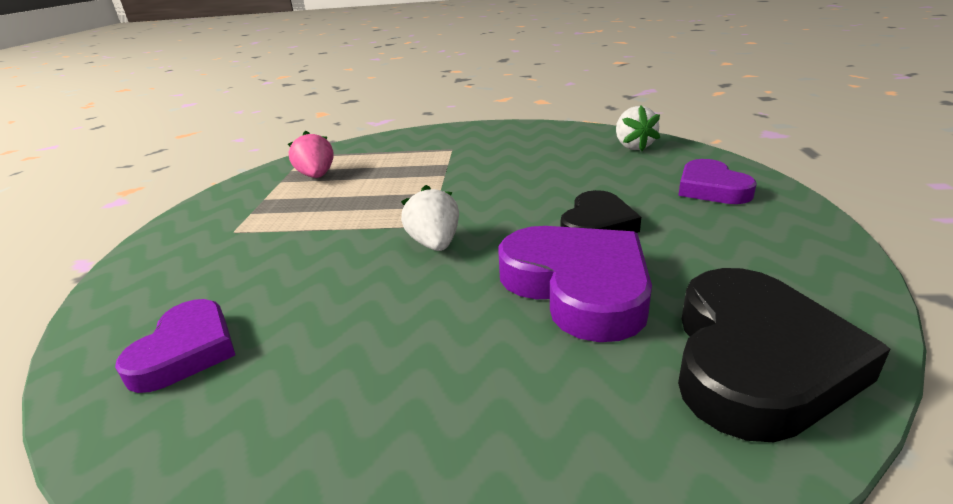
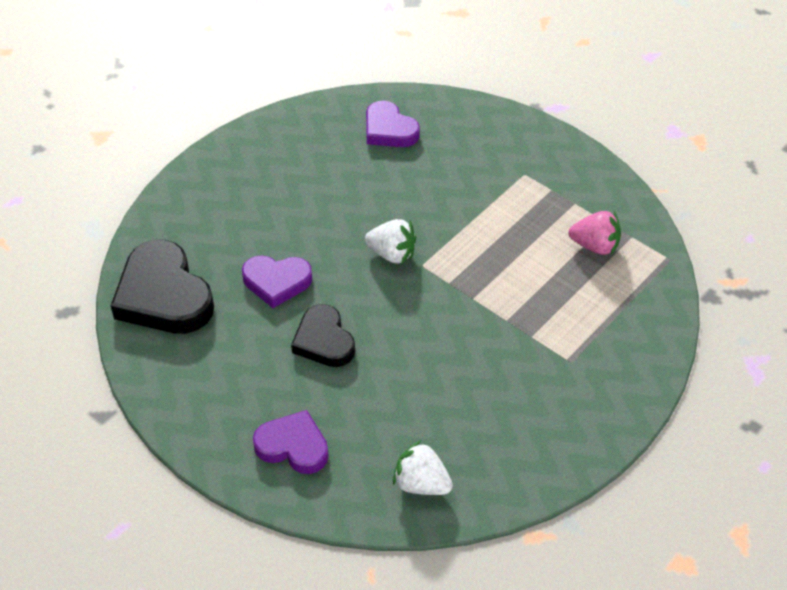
camera: 125 degrees right, 20 degrees up
(578, 286) = (276, 282): purple heart -> purple heart, size x0.62

